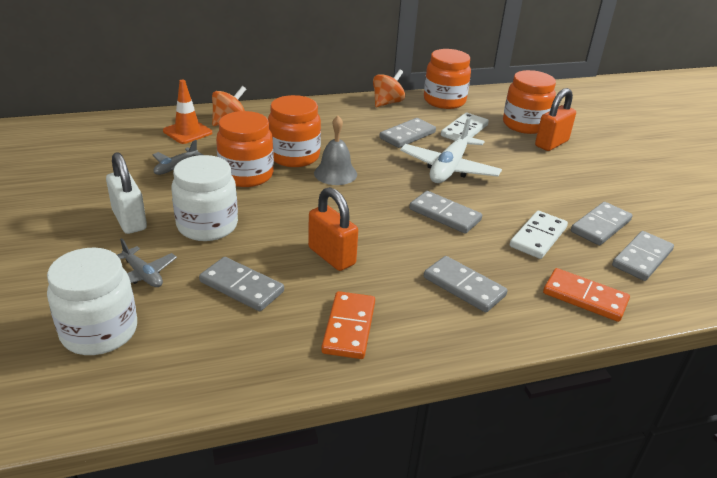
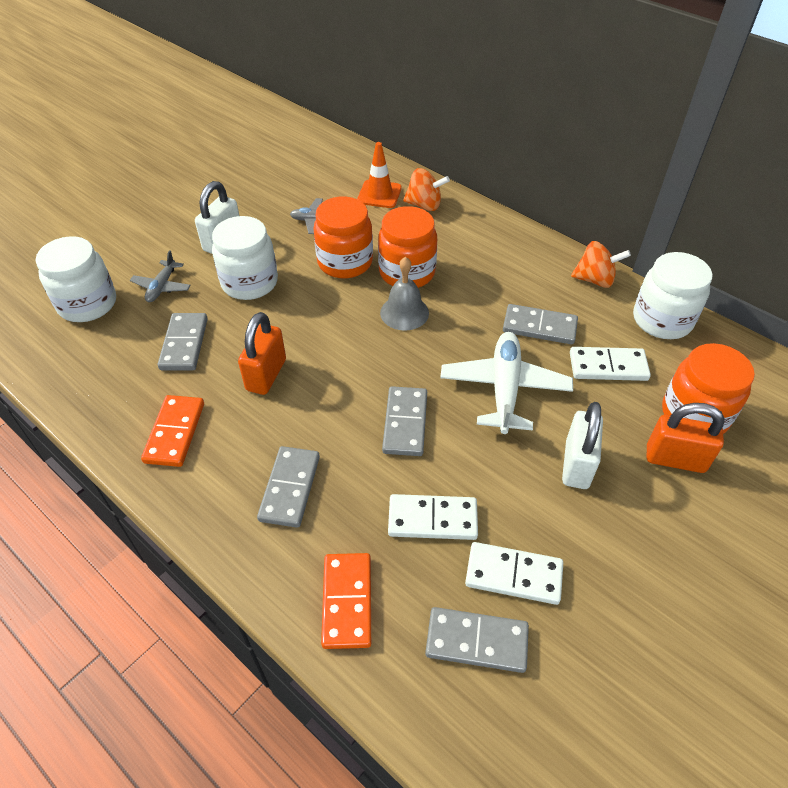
camera: 60 degrees right, 15 degrees up
(349, 327) = (175, 433): orange domino -> orange domino turned 60 degrees counterclockwise
(444, 101) = (662, 320): orange jar -> white jar
(449, 168) = (504, 388): white plane -> white plane turned 105 degrees clockwise
(532, 172) = (576, 464): none -> white padlock
(600, 226) = (513, 575): grey domino -> white domino

